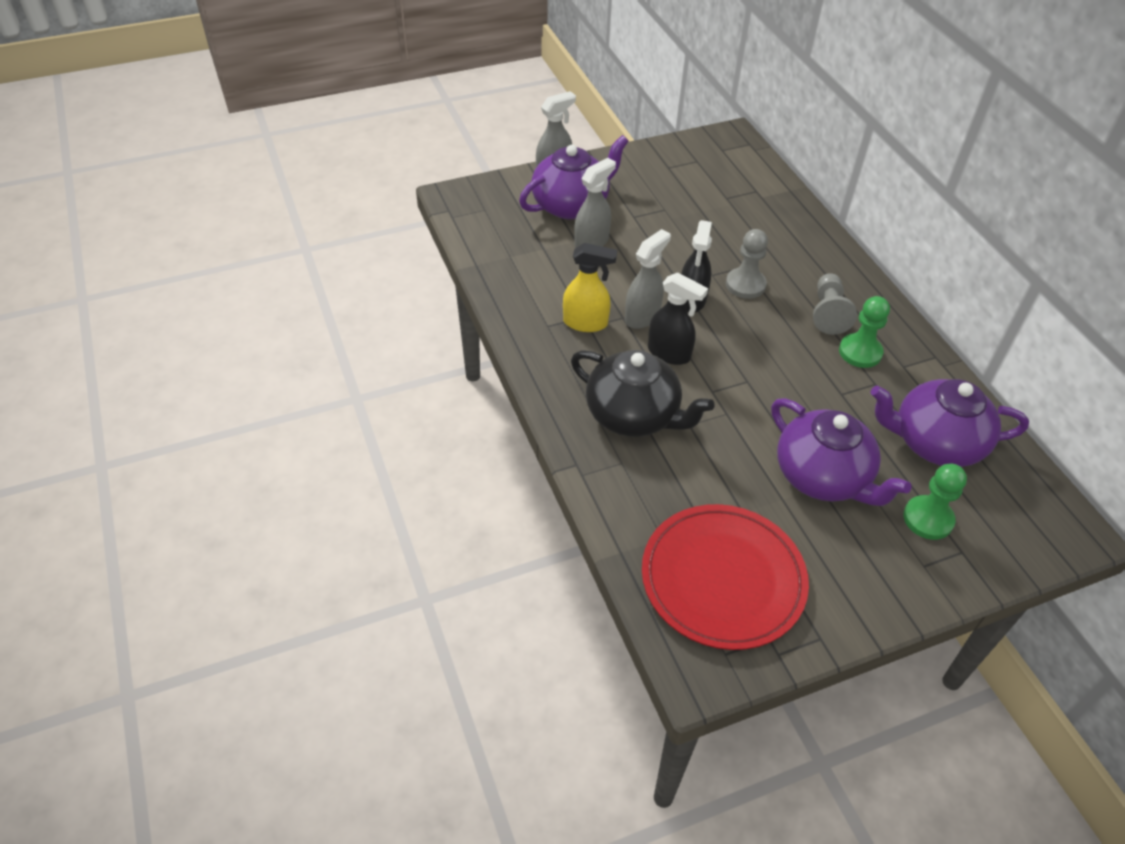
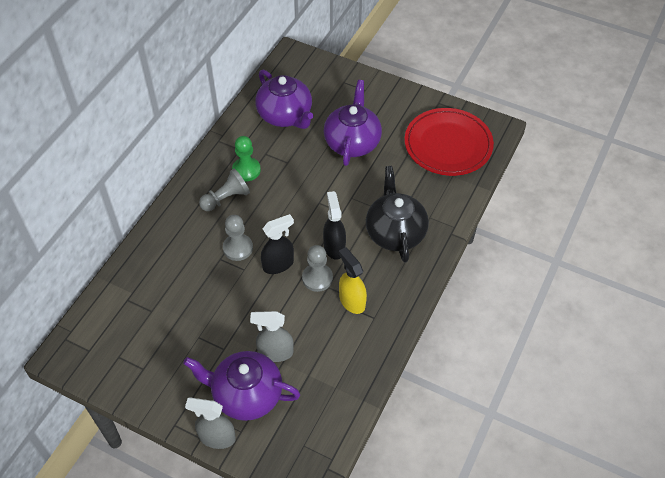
camera: 130 degrees left, 5 degrees up
(642, 316) = (317, 278): grey spray bottle -> grey pawn
(928, 519) = (337, 99): green pawn -> none

